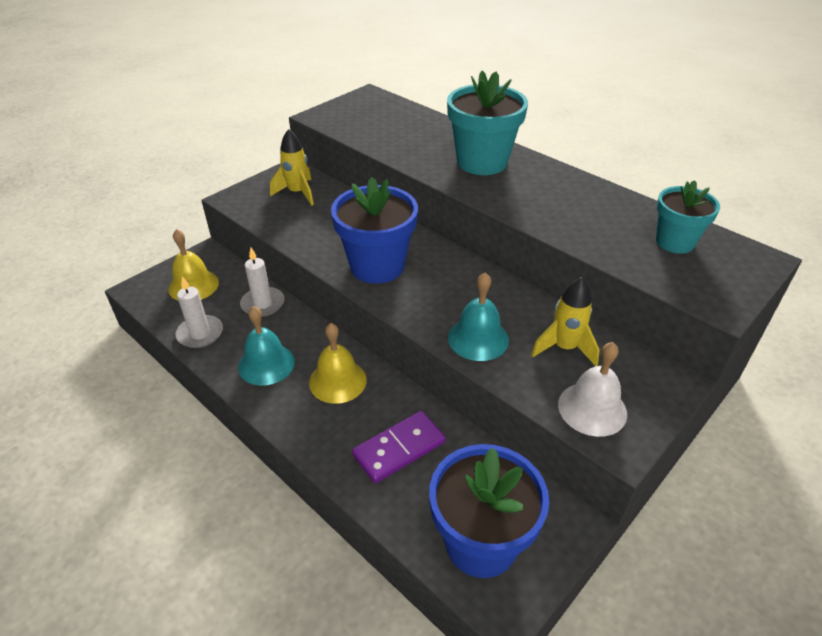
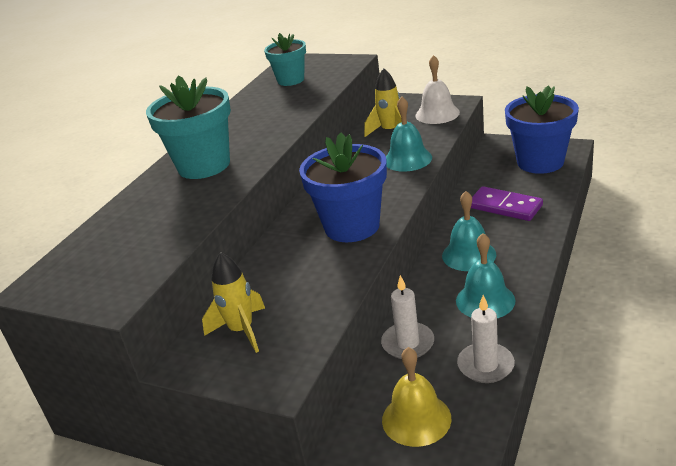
camera: 105 degrees left, 10 degrees down
(337, 381) = (469, 255): yellow bell -> turquoise bell

